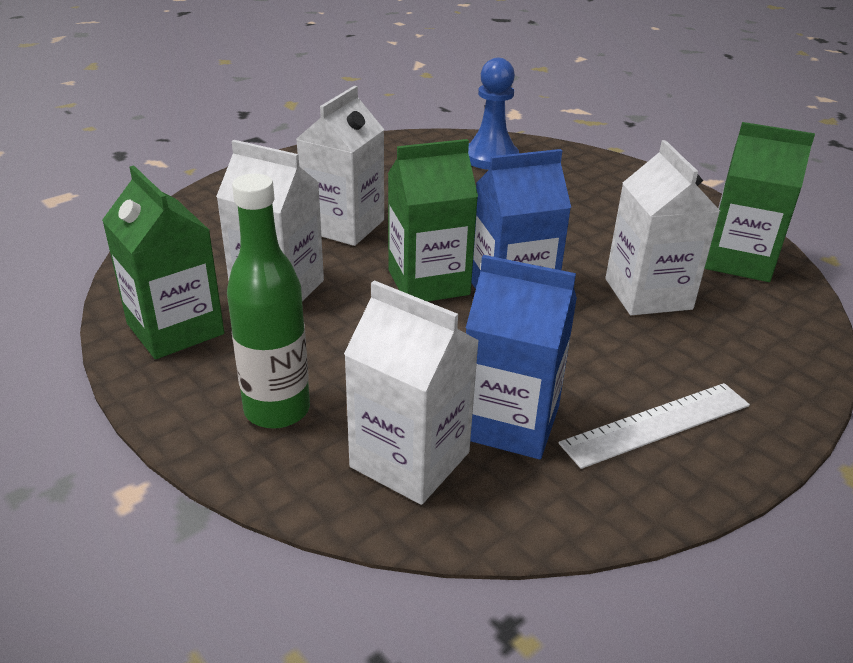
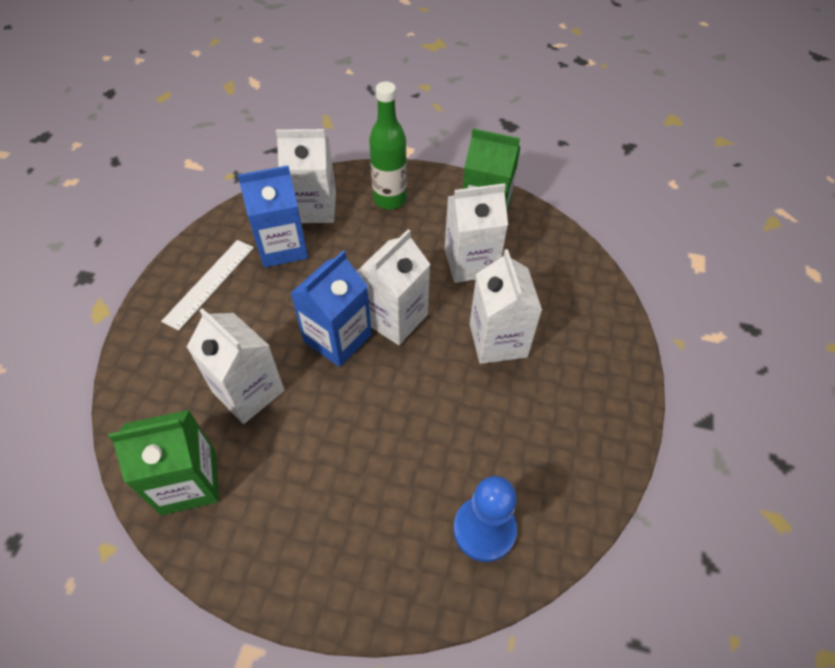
camera: 145 degrees right, 20 degrees up
(428, 282) = (395, 318): green carton -> white carton

